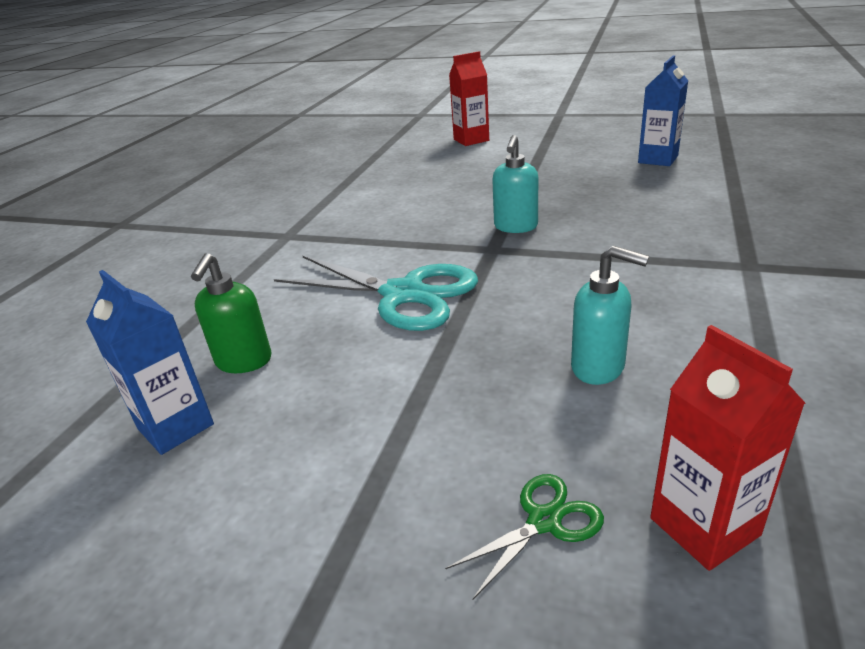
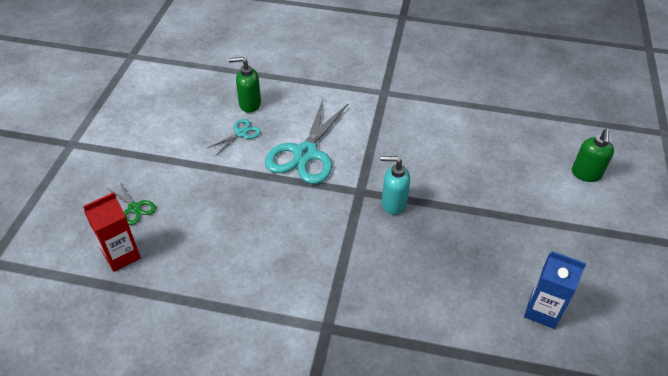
camera: 80 degrees right, 15 degrees up
(176, 426) = (207, 95): blue carton -> none
(328, 367) = (241, 133): none -> turquoise scissors
(471, 140) = (586, 174): red carton -> green soap dispenser
(598, 367) = (225, 233): turquoise soap dispenser -> none

